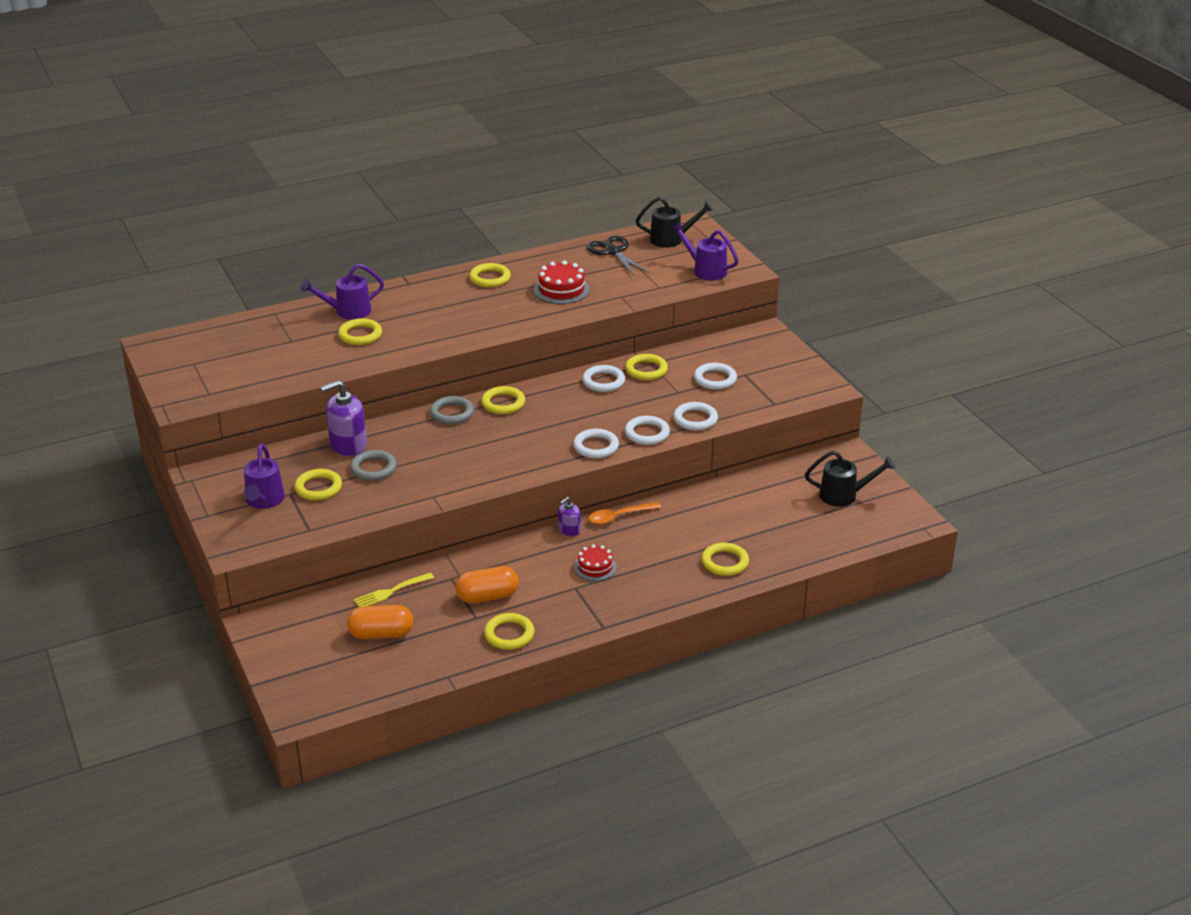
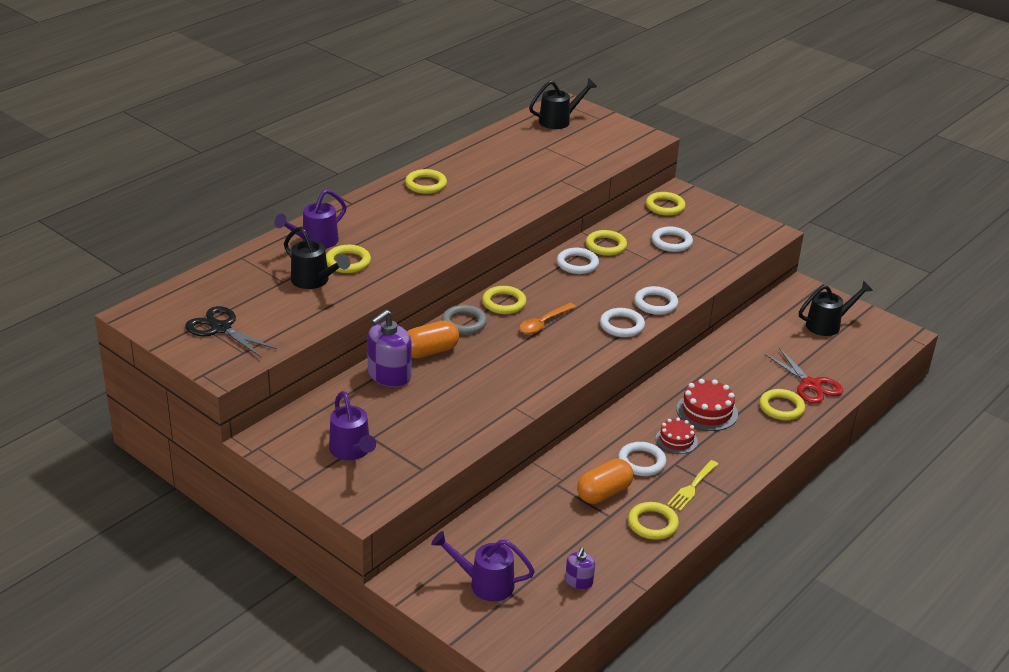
camera: 25 degrees left, 0 degrees up
(317, 345) = (314, 281): none -> black watering can
(318, 488) = (396, 425): yellow ring -> yellow ring (665, 206)
(373, 468) = (434, 393): grey ring -> none
(381, 634) = (535, 556): orange capsule -> orange capsule (430, 351)
(390, 592) = (510, 512): yellow fork -> yellow fork (692, 487)
(561, 290) = (502, 183): red cake -> red cake (707, 411)
(569, 530) = (625, 411): purple soap dispenser -> purple soap dispenser (579, 581)
(613, 252) = (517, 140): black scissors -> black scissors (220, 328)
(619, 517) = (659, 388): orange spoon -> orange spoon (543, 323)
(695, 419) = (686, 282): white ring -> white ring (641, 462)
(705, 270) = (613, 143): purple watering can -> purple watering can (485, 584)
(774, 548) = (811, 385): none -> red scissors

